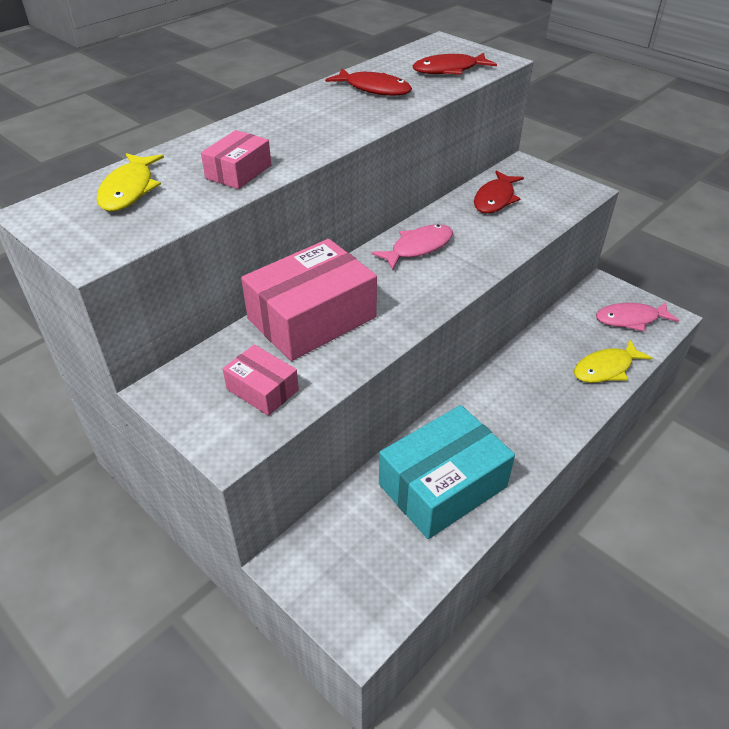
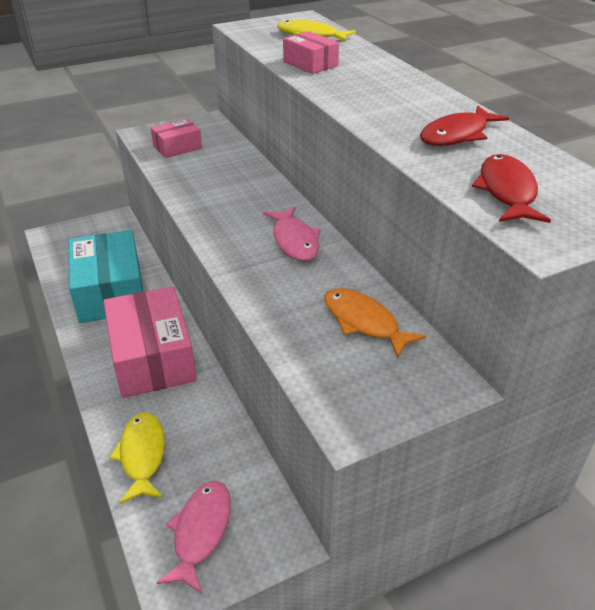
camera: 110 degrees right, 5 degrees down
(312, 318) = (233, 173): pink box -> pink box (152, 357)
(495, 199) = (364, 322): red fish -> orange fish

